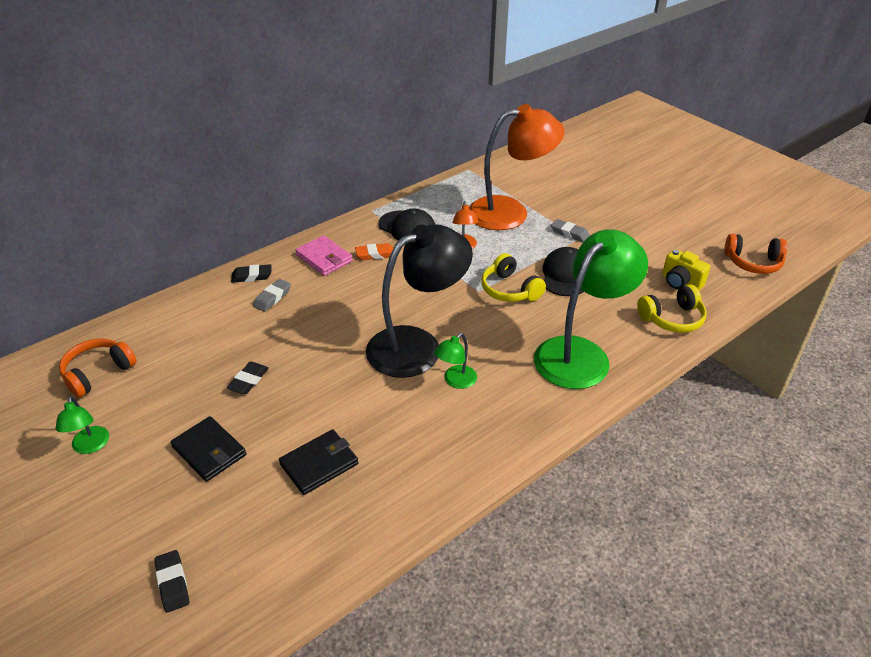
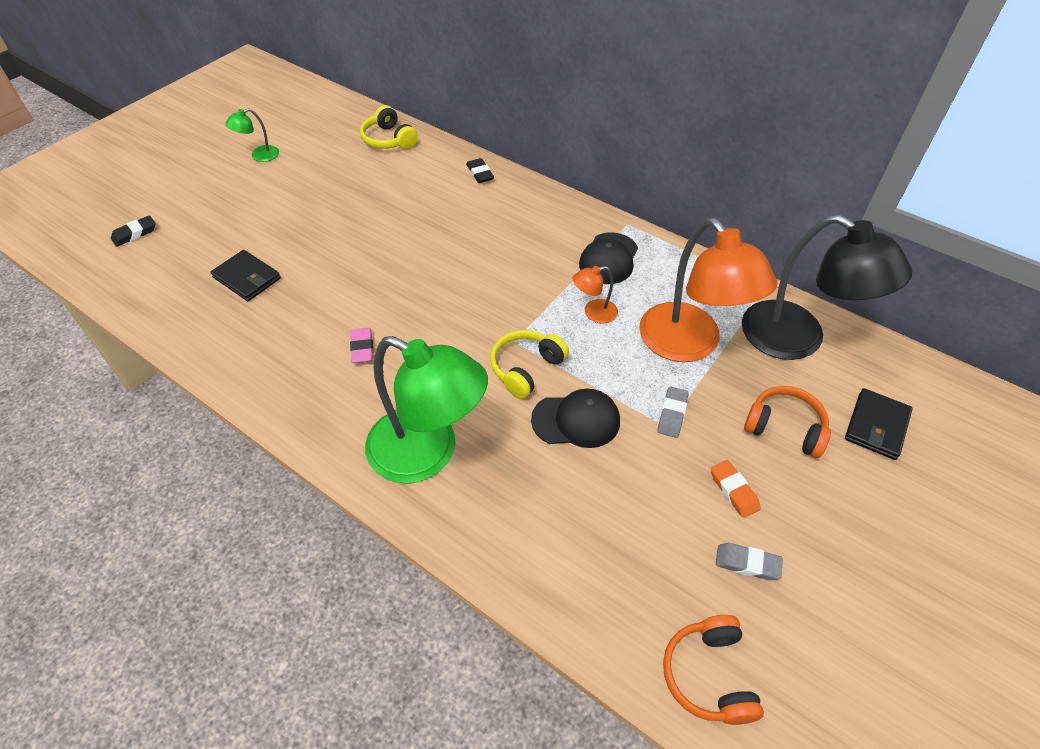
camera: 75 degrees right, 10 degrees up
(98, 373) = (335, 133): orange headphones -> orange headphones (785, 427)
(209, 451) = (258, 213): black wallet -> black wallet (876, 426)
(248, 380) = (340, 211): black eraser -> none
(272, 298) = (453, 194): grey eraser -> grey eraser (747, 563)
(324, 258) = (526, 211): pink wallet -> none
(375, 254) = (547, 245): orange eraser -> orange eraser (733, 491)
(417, 345) = (409, 308): black lamp -> black lamp (797, 339)
(455, 381) = (362, 348): green lamp -> pink eraser
(672, 319) = (523, 553): yellow headphones -> yellow headphones (389, 139)
(680, 282) = (611, 561): yellow camera -> none

